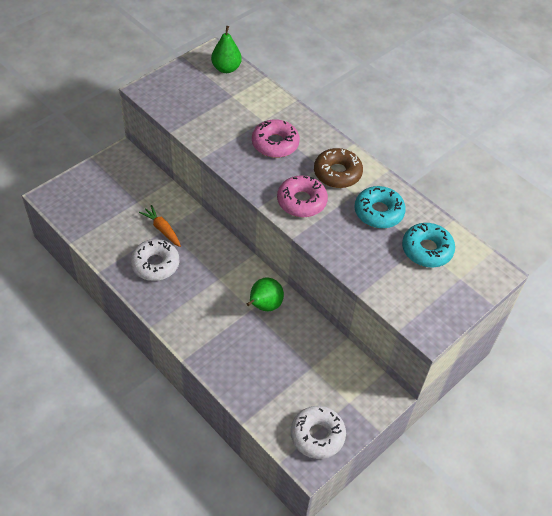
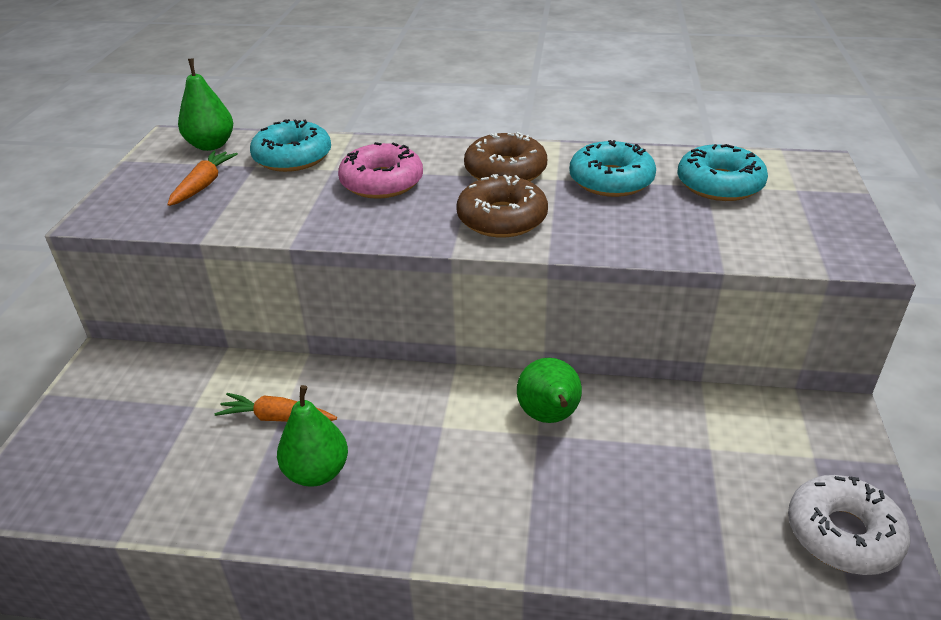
camera: 35 degrees left, 15 degrees down
(155, 264) = (317, 472): white donut -> green pear
(200, 96) = (203, 185): none -> orange carrot
(253, 100) = (292, 157): none -> turquoise donut
(301, 201) = (502, 218): pink donut -> brown donut

